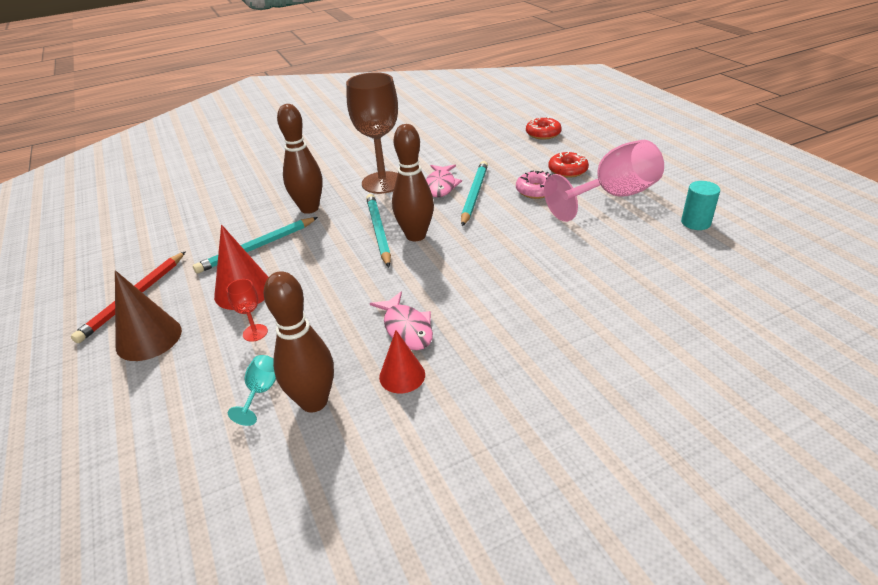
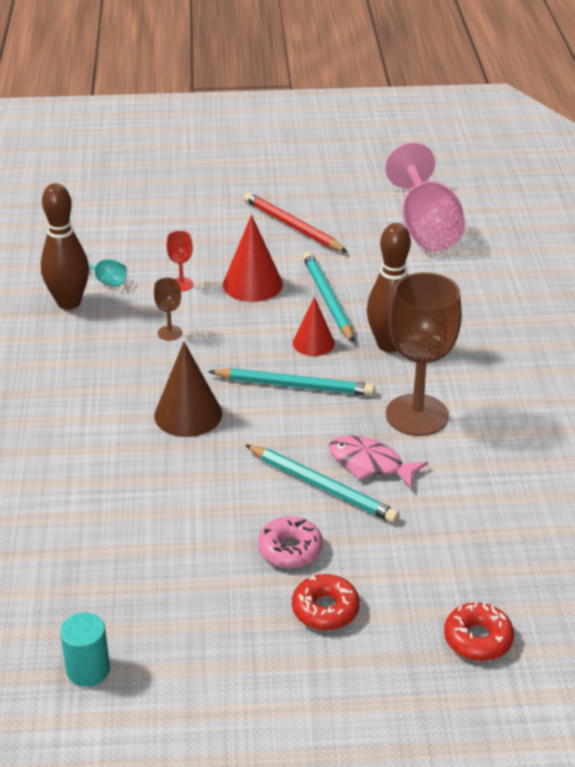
camera: 110 degrees right, 0 degrees up
(149, 338) = (223, 233): brown cone -> brown cone (188, 414)
(339, 312) = (170, 333): none -> brown goblet
(402, 375) = (54, 350): red cone -> red cone (313, 343)
(406, 328) = (110, 366): pink fish -> none
(416, 235) = (262, 411): brown bowling pin -> none
(613, 196) = (216, 621): pink goblet -> pink goblet (426, 228)

